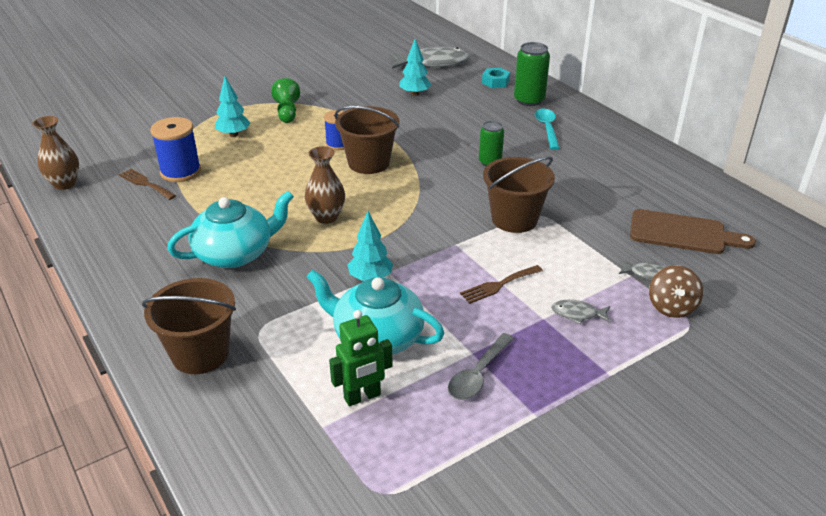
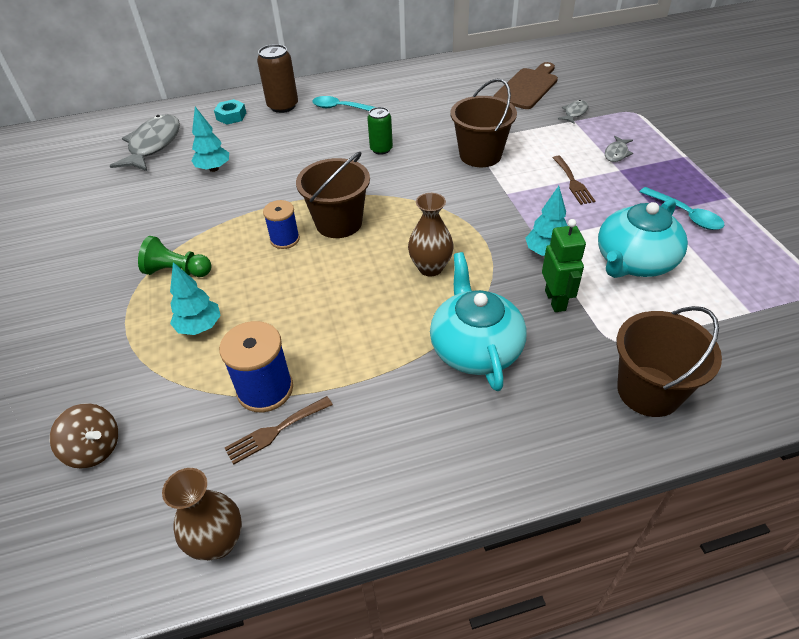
camera: 70 degrees left, 10 degrees up
(362, 397) = (712, 282): green robot -> green robot (555, 300)
(478, 374) = (685, 214): grey spoon -> turquoise spoon
(529, 100) = (283, 106): green can -> brown can
(671, 307) = (614, 114): brown spinning top -> brown spinning top (95, 448)

